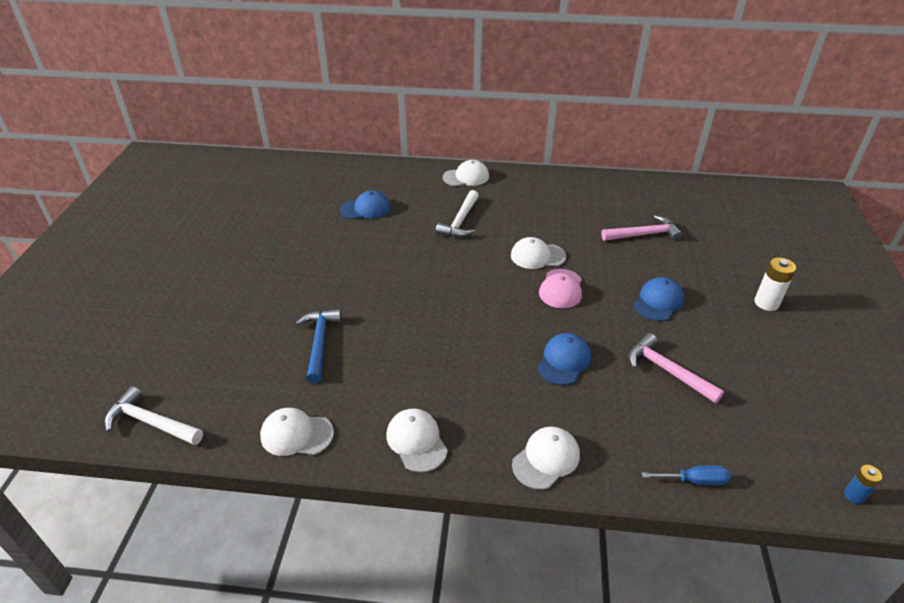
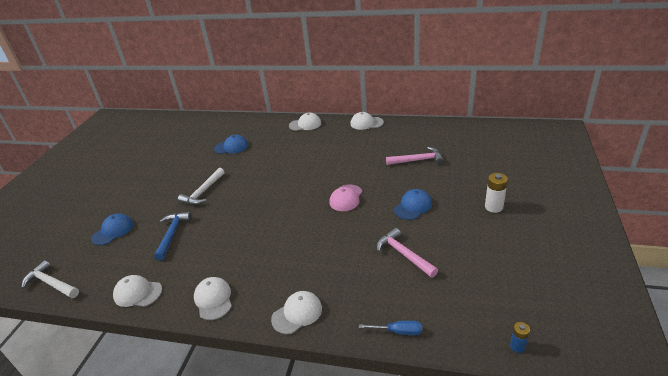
camera: 10 degrees right, 5 degrees down
(460, 221) = (291, 154): white hammer -> white hammer (203, 192)
(537, 256) = (337, 176): white cap -> white cap (366, 123)
(564, 361) = (332, 247): blue cap -> blue cap (113, 231)

